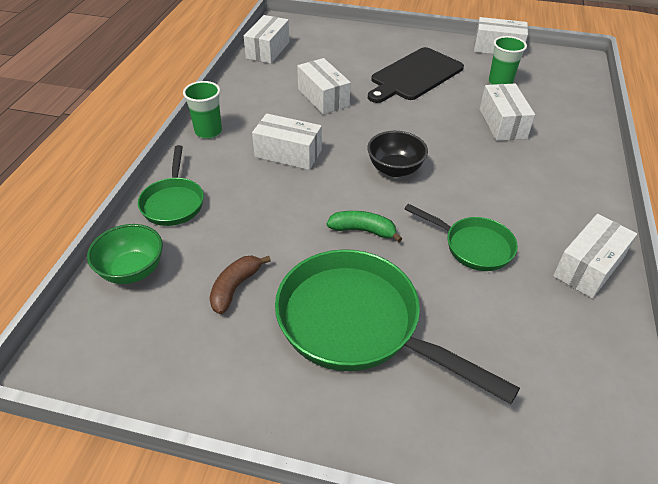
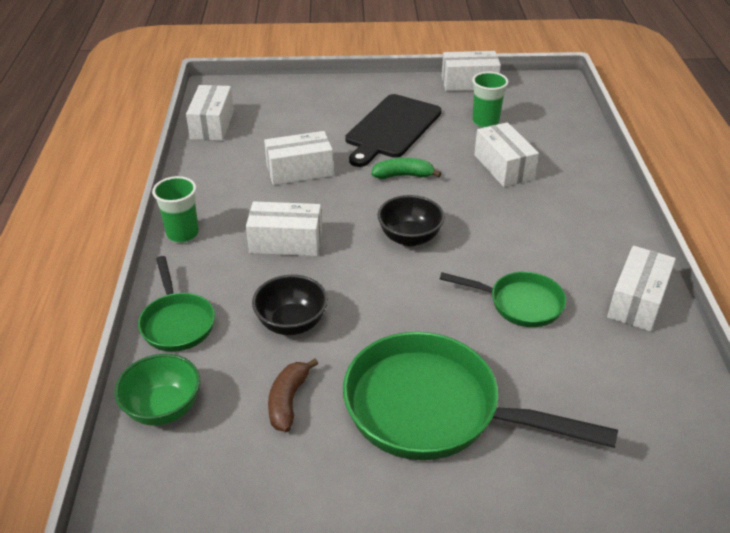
camera: 15 degrees left, 5 degrees down
(265, 222) = (291, 323): none -> black bowl
(323, 97) = (299, 170): white box -> white box turned 60 degrees counterclockwise
(363, 230) = (401, 310): green banana -> green banana (403, 175)

